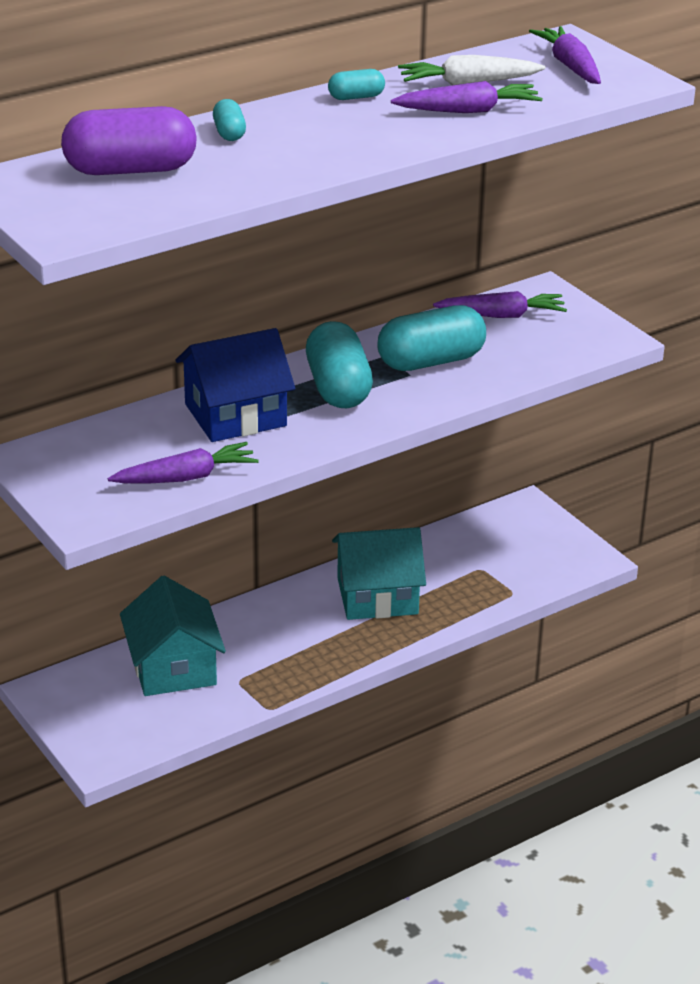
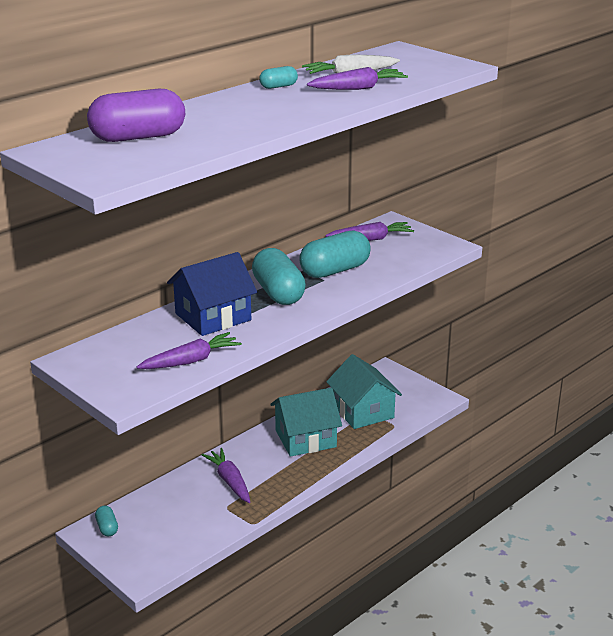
camera: 10 degrees left, 5 degrees down
(173, 667) = (178, 504): turquoise house -> turquoise house (363, 411)
(229, 133) = (200, 111): turquoise capsule -> turquoise capsule (107, 528)
(570, 66) = (411, 61): purple carrot -> purple carrot (230, 481)

